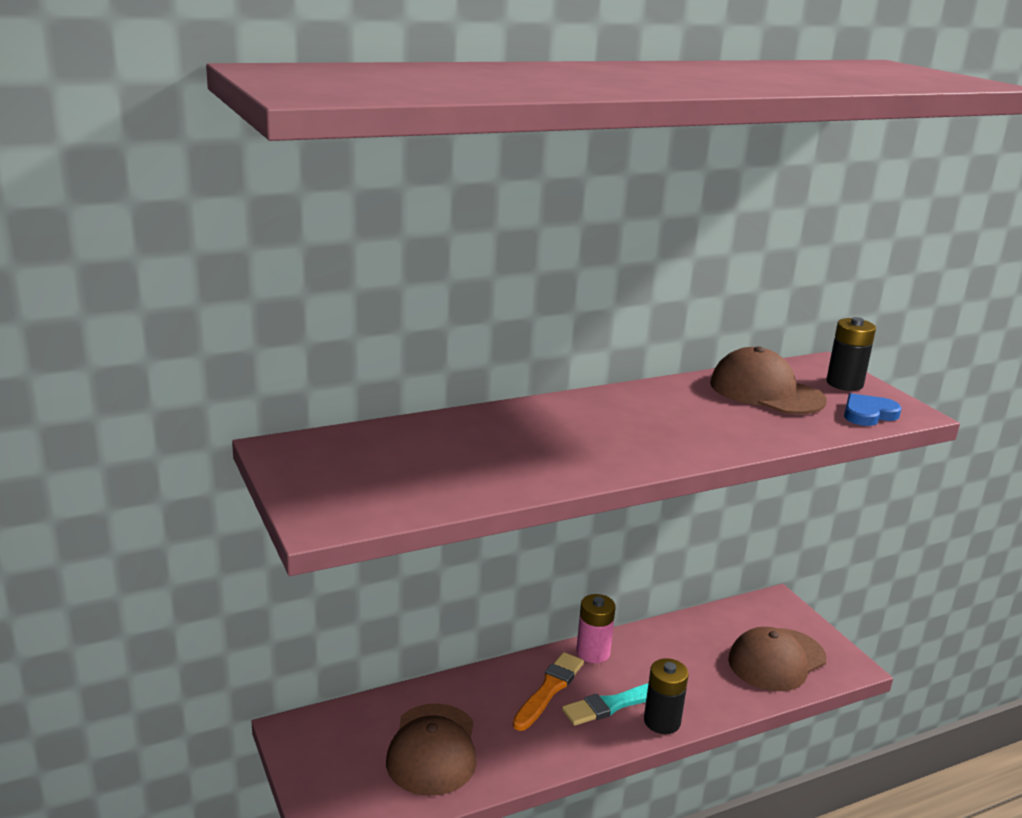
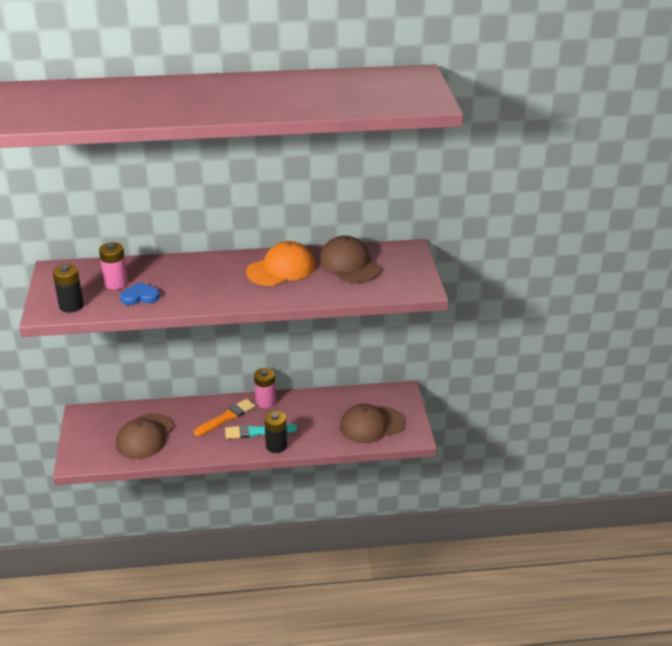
camera: 20 degrees right, 10 degrees up
(417, 457) = (116, 283): none -> pink battery
(672, 407) = (281, 269): none -> orange cap
(844, 384) = (405, 264): black battery -> black battery (71, 306)
(868, 414) = (395, 287): blue heart -> blue heart (140, 296)

